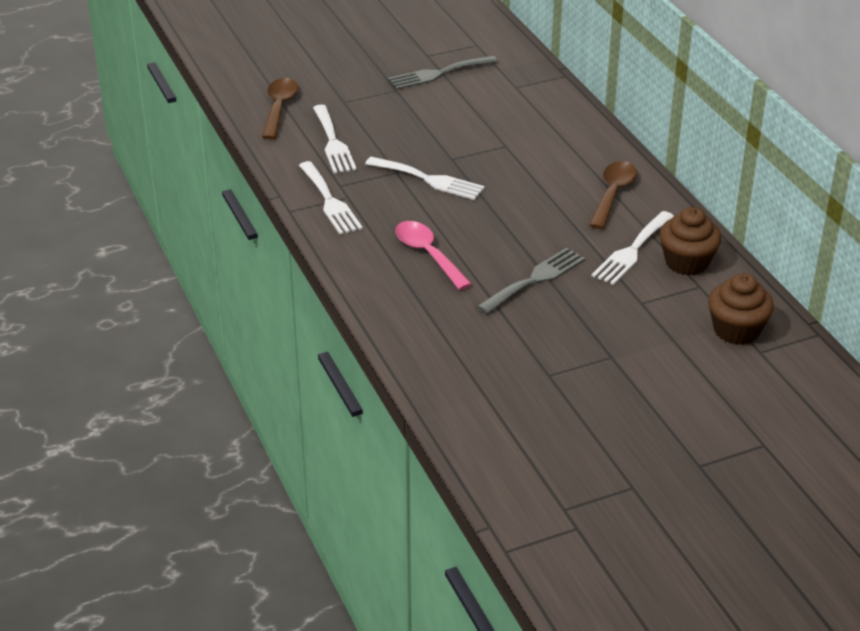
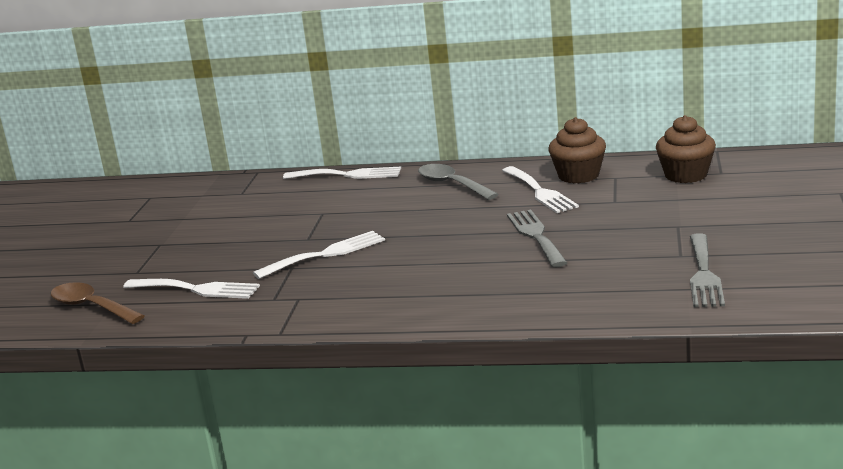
camera: 55 degrees left, 15 degrees down
(330, 201) = (293, 308): white fork -> white fork (348, 175)
(428, 254) = (443, 276): pink spoon -> none
(438, 73) = (166, 220): grey fork -> grey fork (704, 274)
(613, 194) = (452, 184): brown spoon -> grey spoon

